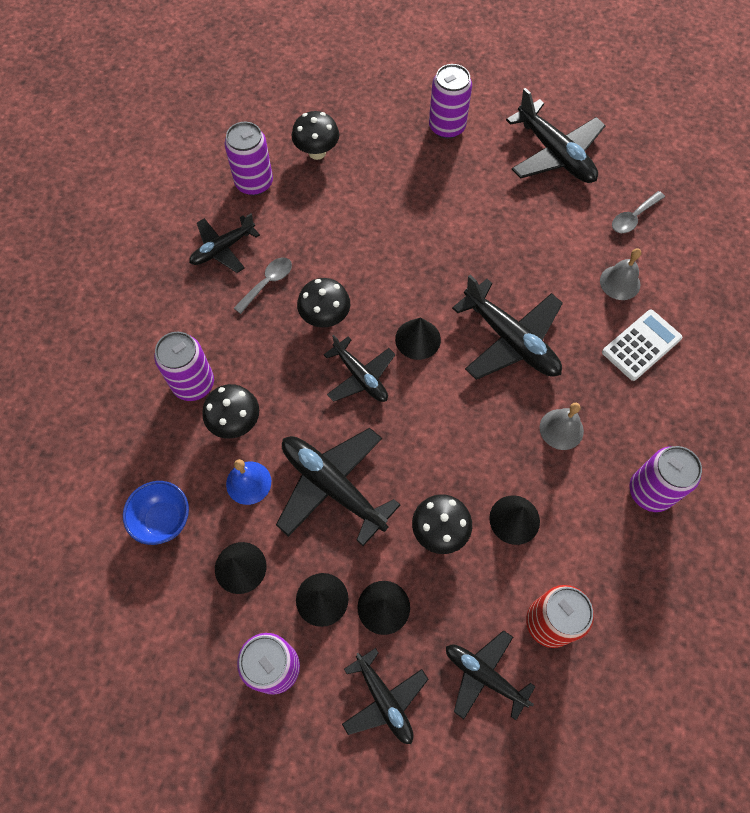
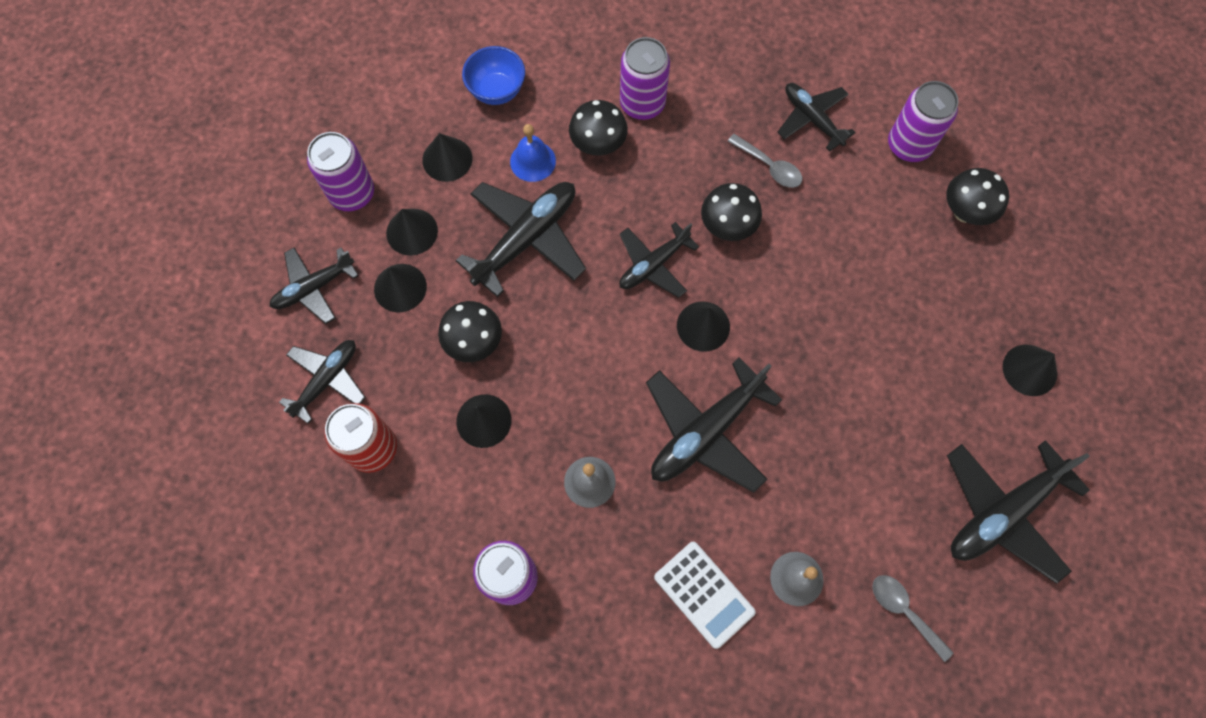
camera: 90 degrees right, 5 degrees up
(447, 127) = (1029, 370): purple can -> black cone

